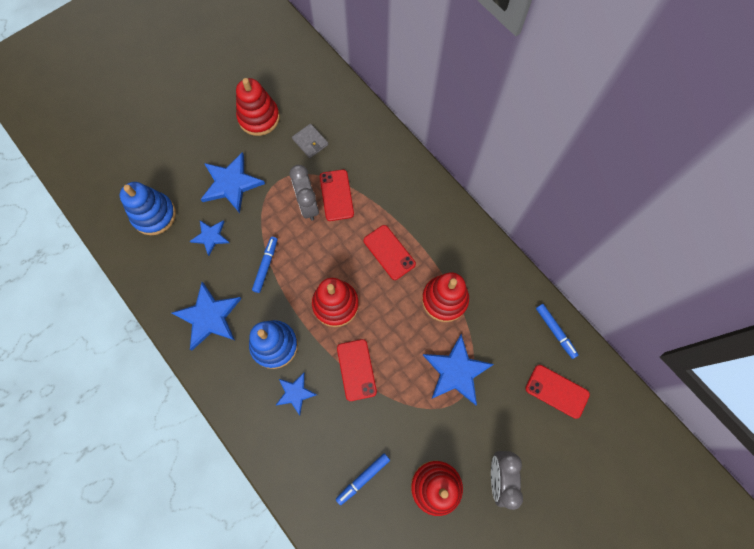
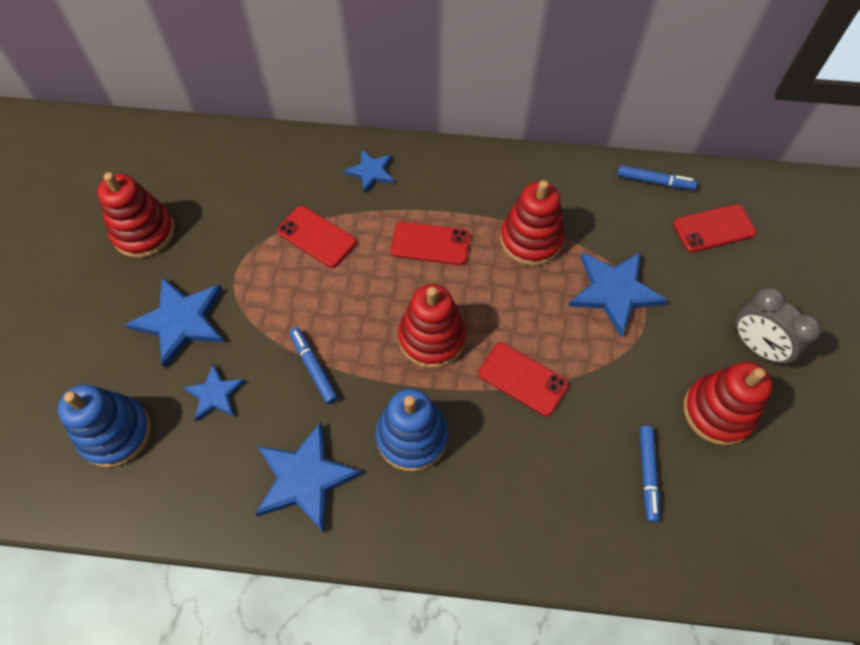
camera: 45 degrees left, 10 degrees down
(295, 393) = (488, 462): blue star -> blue star (371, 172)
(308, 205) = (295, 271): grey clock -> none
(310, 142) = (231, 210): grey wallet -> none

